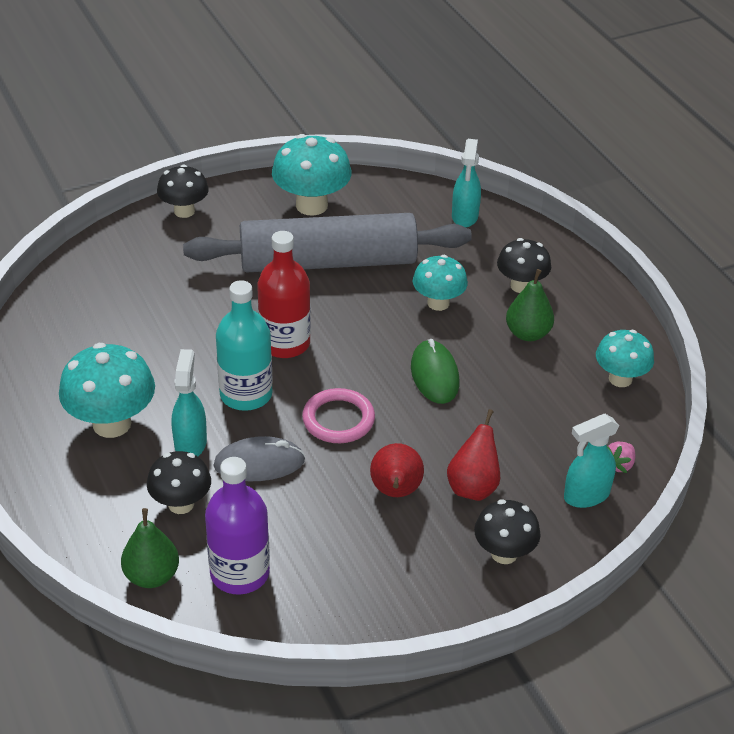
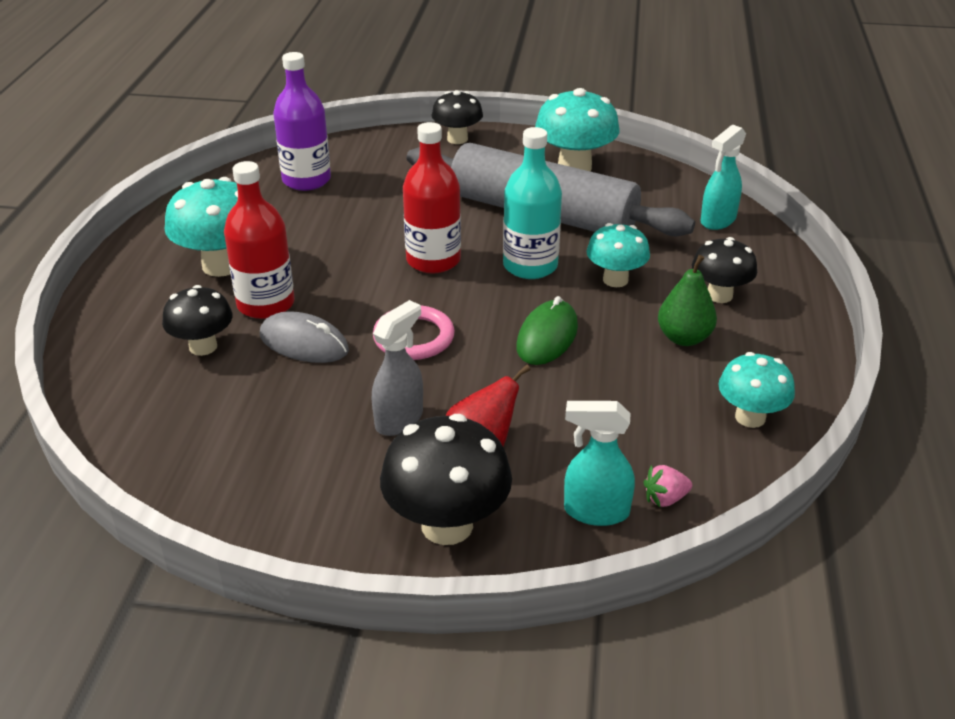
camera: 35 degrees right, 5 degrees down
(152, 576) = (114, 391): green pear -> none
(190, 443) = (266, 304): turquoise spray bottle -> red bottle
(239, 573) = (184, 423): purple bottle -> purple bottle (306, 180)
(246, 394) = (354, 286): turquoise bottle -> turquoise bottle (530, 266)
(395, 492) = (399, 419): red pear -> grey spray bottle
(504, 553) = (447, 525): black mushroom -> black mushroom, size x1.55

